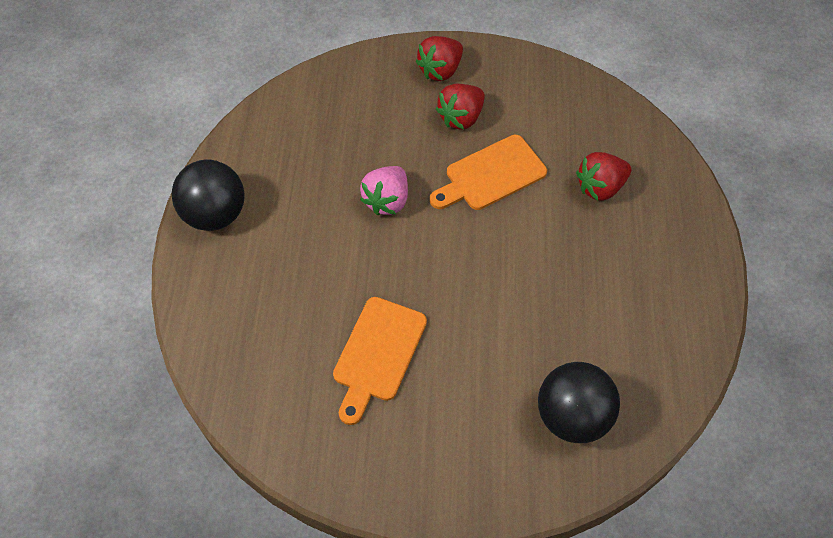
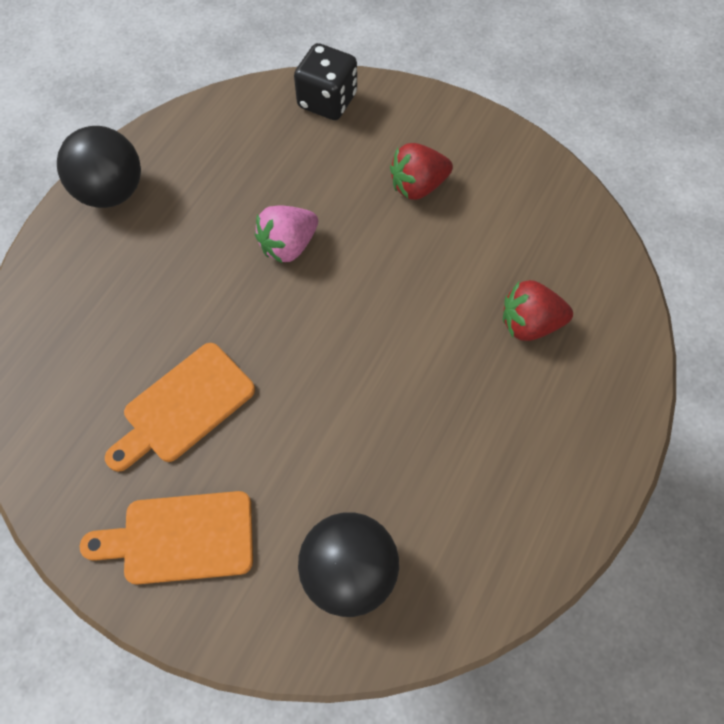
camera: 25 degrees right, 5 degrees up
(351, 78) = (327, 101): none -> black dice
(440, 70) = (425, 126): red strawberry -> none
(491, 175) = (414, 261): orange cutting board -> orange cutting board (180, 538)

